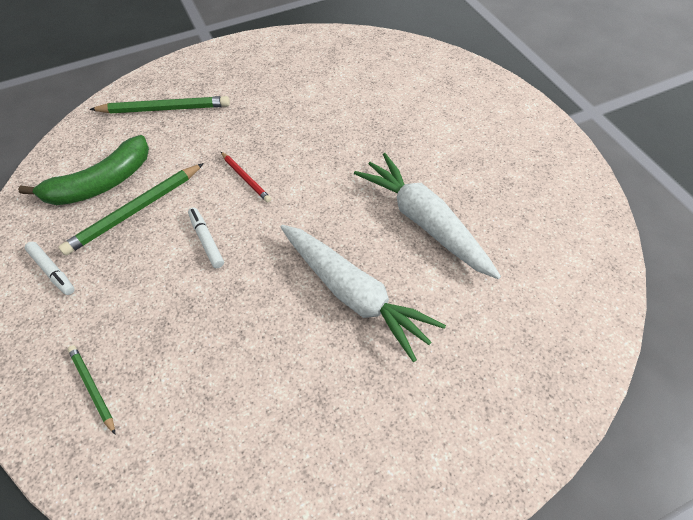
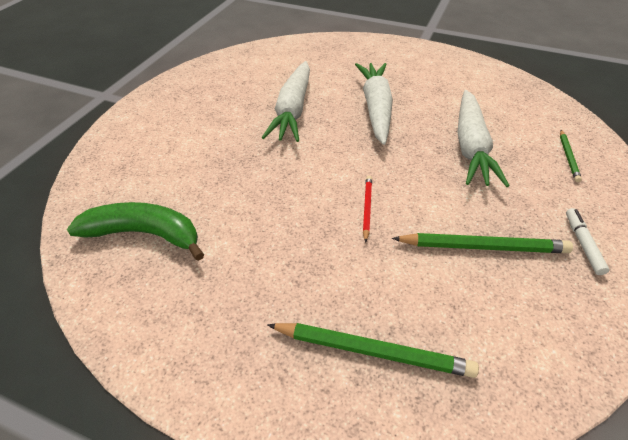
camera: 135 degrees left, 10 degrees down
(101, 183) = (504, 300): green banana -> green banana (144, 234)
(165, 109) = (373, 351): green pencil -> green pencil turned 150 degrees clockwise
(206, 241) = (438, 185): white marker -> none
(209, 316) = (471, 146): none -> white carrot

